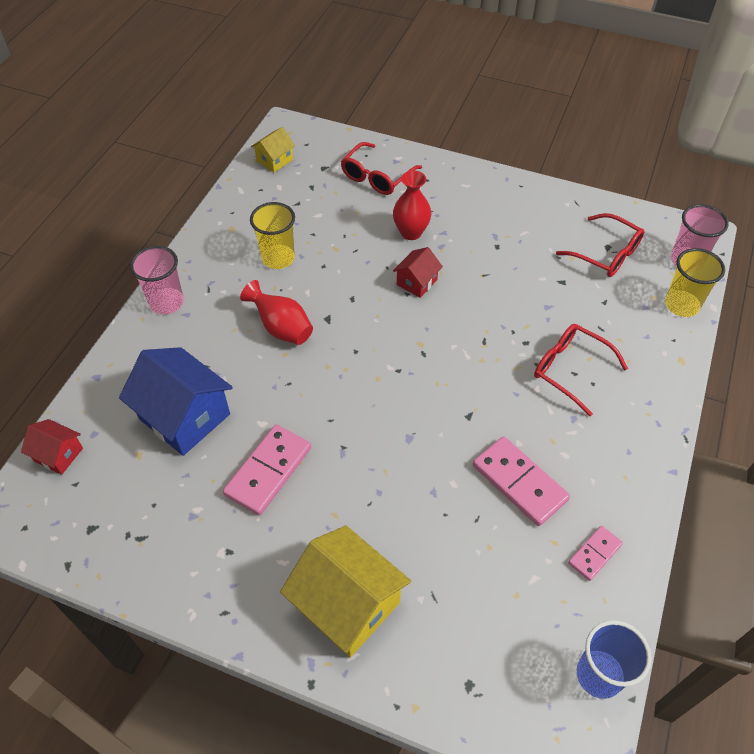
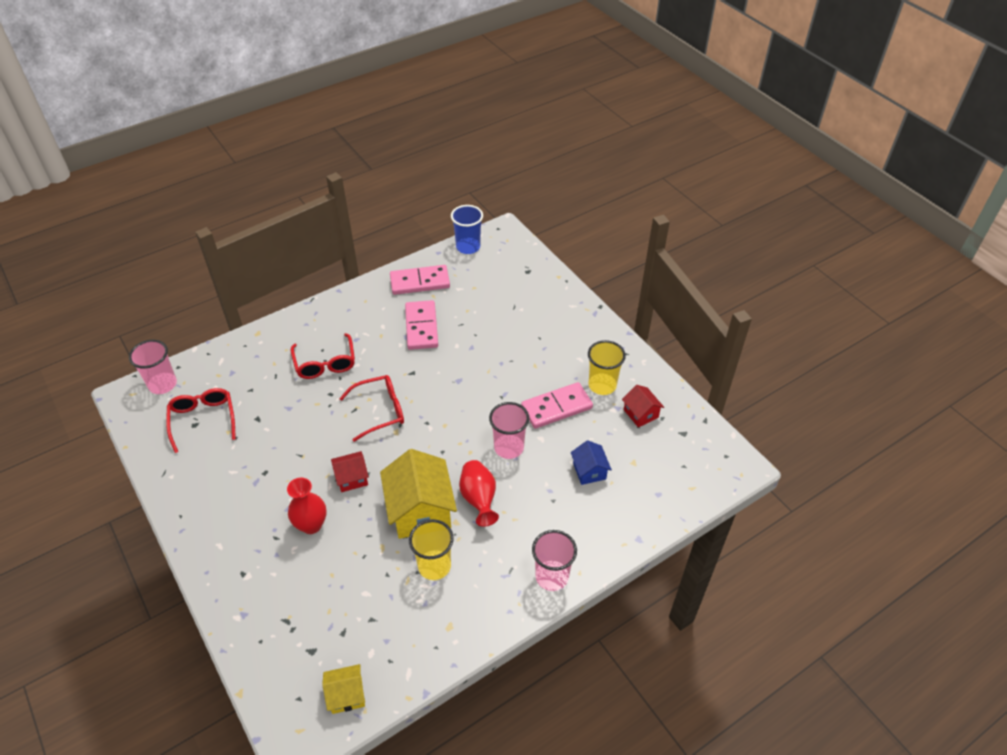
camera: 145 degrees left, 5 degrees down
(58, 454) = (688, 492): red house -> red house (640, 413)
(185, 416) = (589, 471): blue house -> blue house, size x0.52
(290, 393) = (509, 447): none -> pink cup
(347, 604) = (559, 325): yellow house -> yellow house (420, 510)
(377, 177) = (278, 605): red glasses -> red glasses (380, 411)
(594, 554) = (420, 282): pink domino -> pink domino, size x1.76
(681, 305) = (210, 360): yellow cup -> yellow cup (602, 385)

